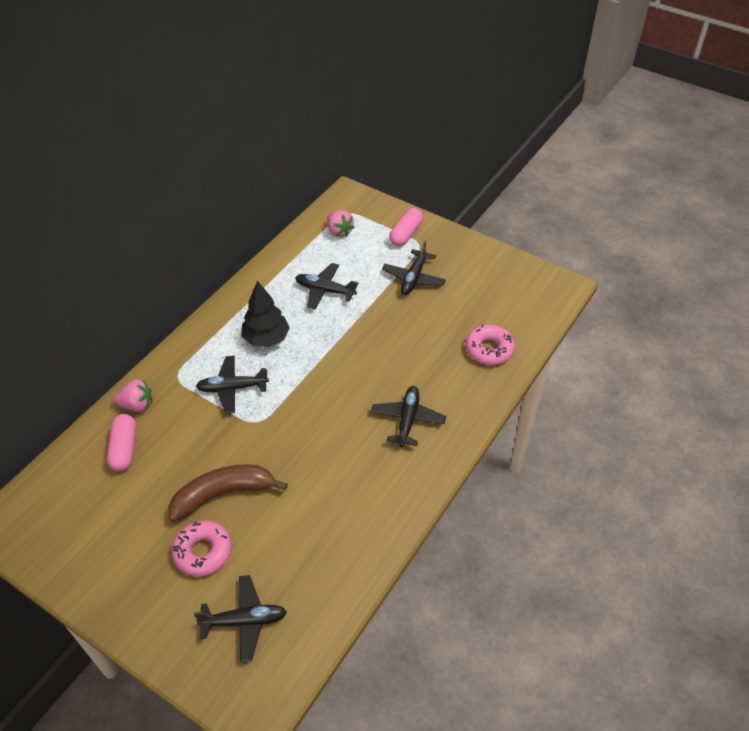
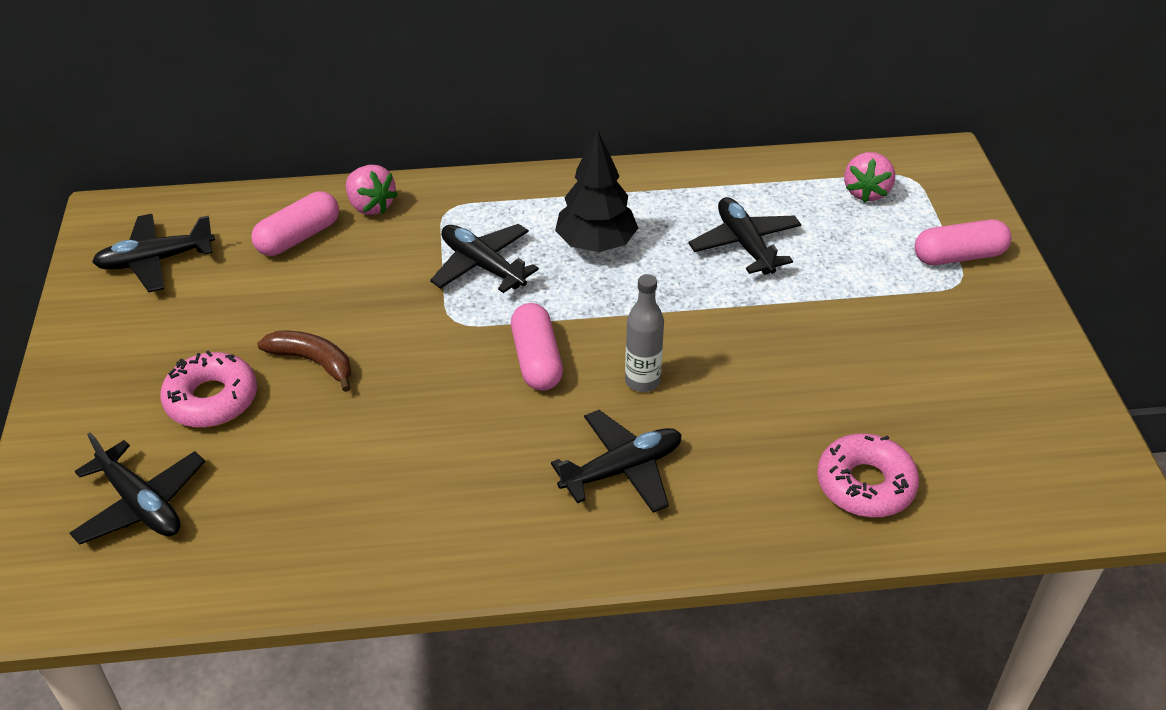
camera: 50 degrees right, 5 degrees down
(223, 494) = (313, 362): brown banana -> brown banana, size x0.61
(315, 407) = (536, 360): none -> pink capsule
(366, 379) = (642, 381): none -> grey bottle
(413, 278) = (888, 315): black plane -> black plane (156, 260)

